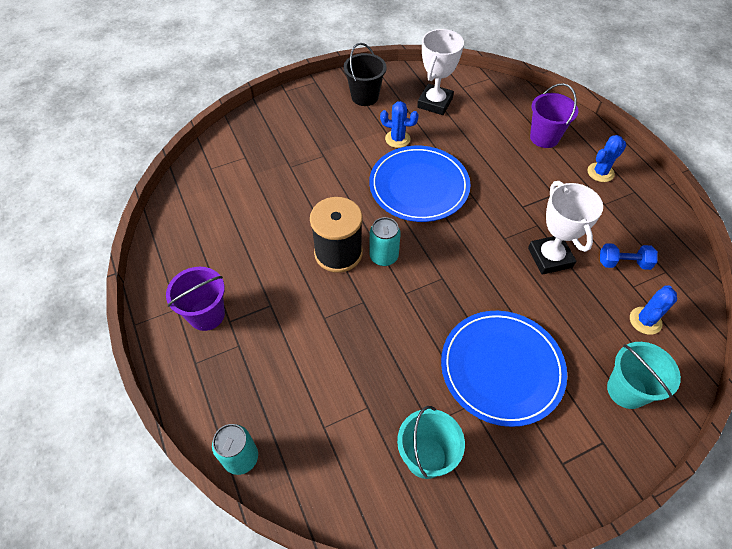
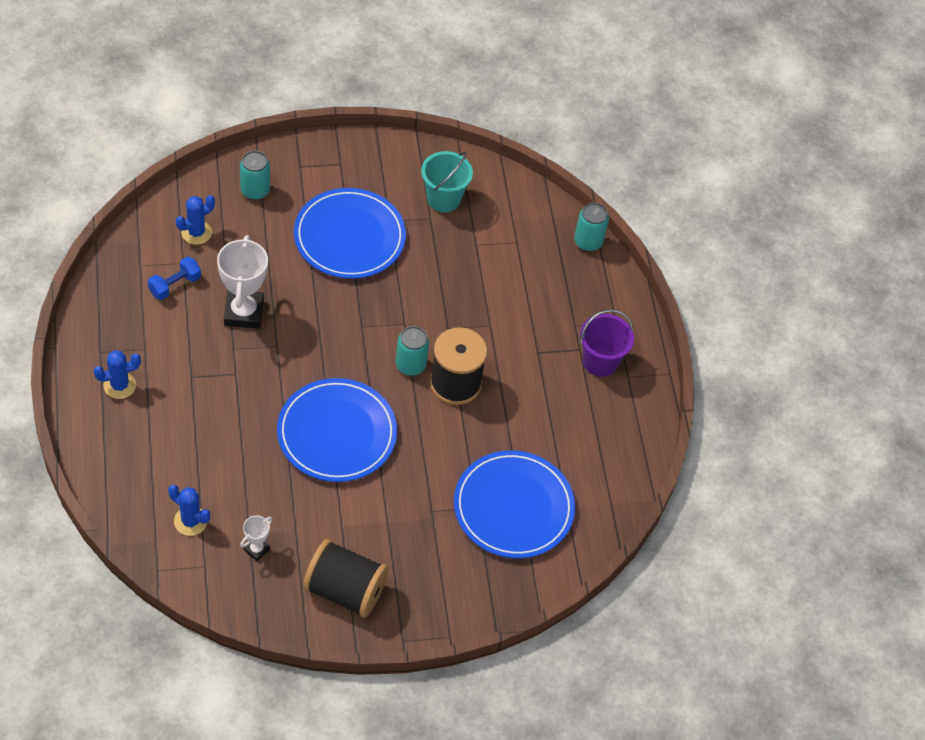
camera: 170 degrees left, 0 degrees up
(261, 174) = (513, 507): none -> blue plate
(365, 97) = (345, 590): black bucket -> black spool
(397, 139) = (332, 507): blue cactus -> blue cactus (190, 521)
(435, 103) = (256, 549): white trophy -> white trophy, size x0.49
(544, 137) = (150, 451): purple bucket -> none
(623, 263) = (175, 285): blue dumbbell -> blue dumbbell turned 60 degrees counterclockwise
(626, 390) = (255, 191): turquoise bucket -> turquoise can

